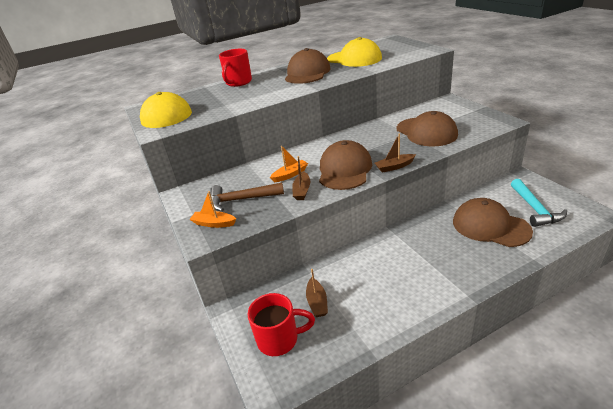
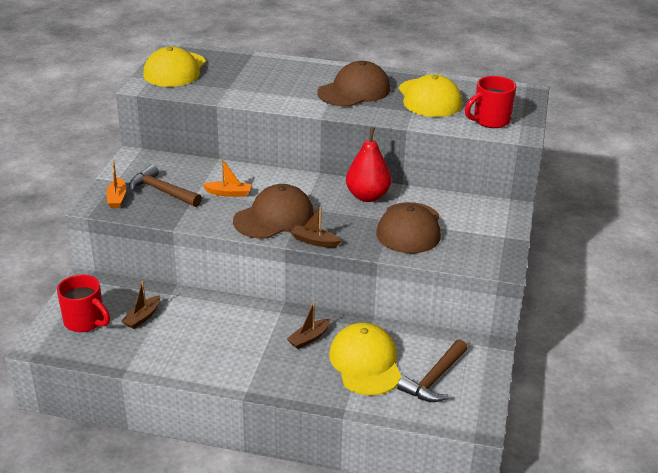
camera: 35 degrees right, 0 degrees up
(214, 223) = (117, 198): orange boat -> orange boat turned 150 degrees counterclockwise
(238, 83) = (283, 66): red mug -> red mug (490, 121)
(302, 191) = (212, 213): brown boat -> brown boat (309, 338)
(373, 131) = (367, 196): none -> red pear
(490, 226) = (365, 363): brown cap -> yellow cap
(534, 209) = (434, 379): turquoise hammer -> brown hammer

